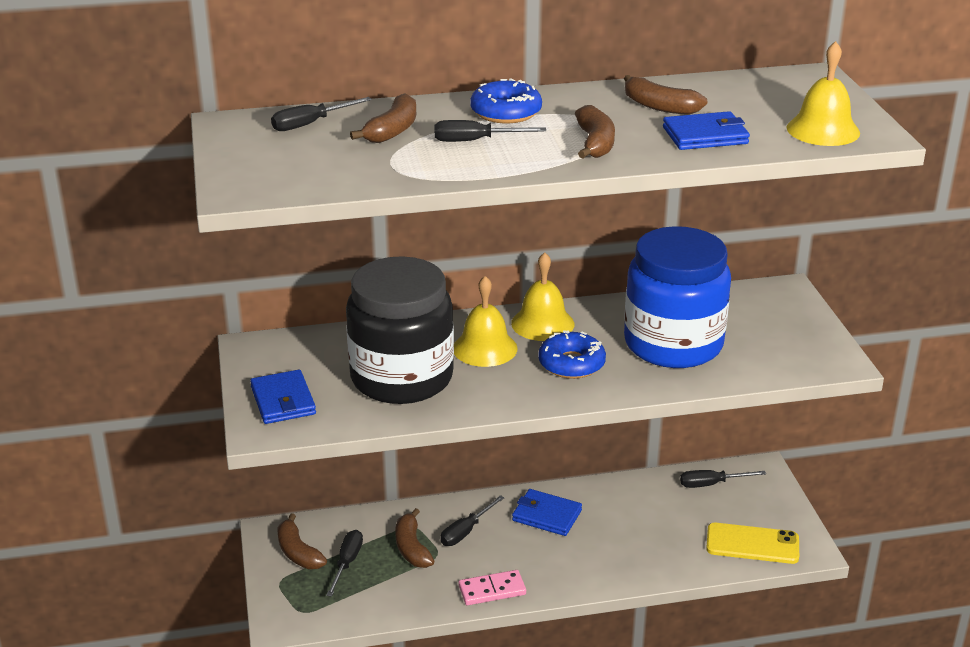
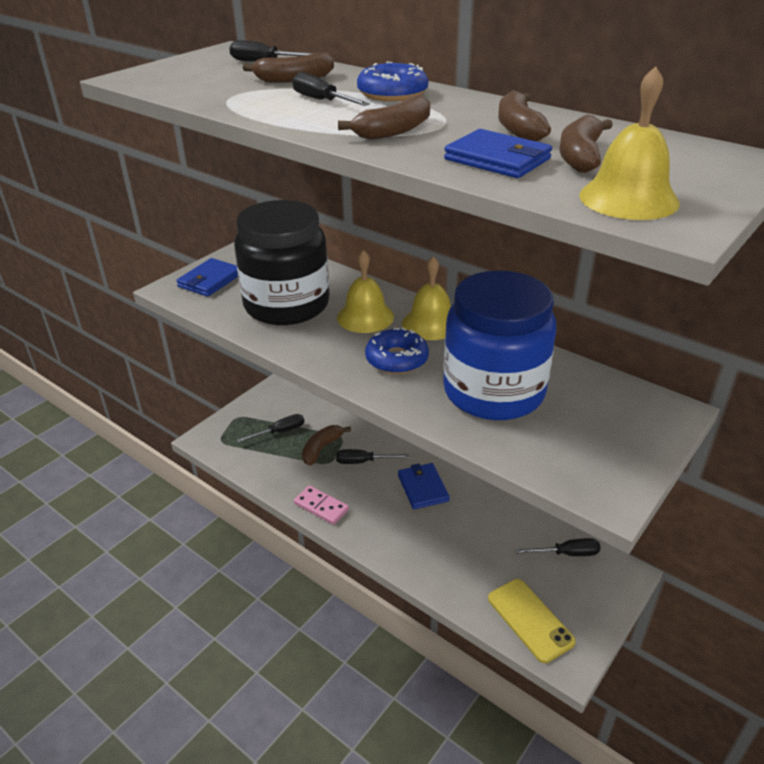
camera: 50 degrees right, 5 degrees up
(298, 552) = (268, 409): brown banana -> brown banana (580, 156)
(711, 484) = (567, 553): black screwdriver -> black screwdriver turned 135 degrees clockwise

